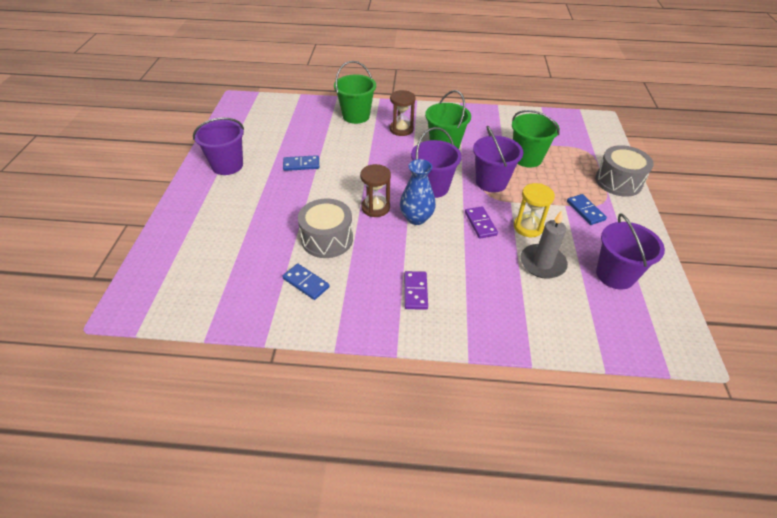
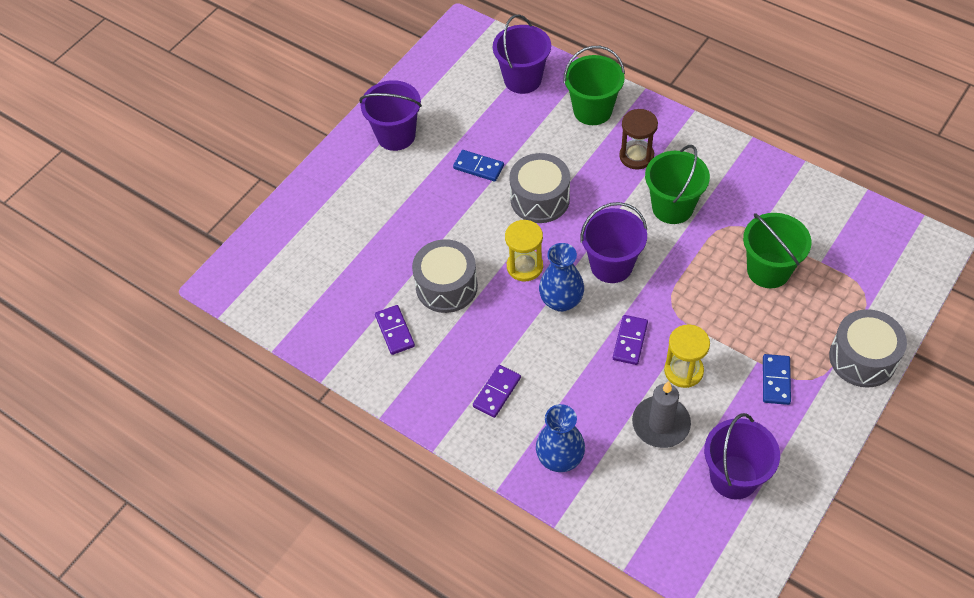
camera: 35 degrees right, 10 degrees up
(306, 283) = (395, 331): blue domino -> purple domino
(357, 168) = (540, 199): none -> grey drum
(375, 207) = (524, 266): brown hourglass -> yellow hourglass
(491, 182) = (690, 288): purple bucket -> purple bucket (522, 79)
(496, 315) = (560, 458): none -> blue vase

